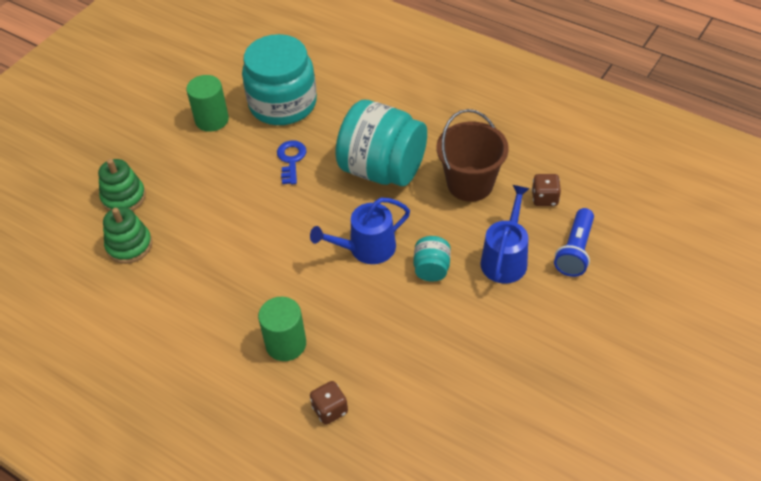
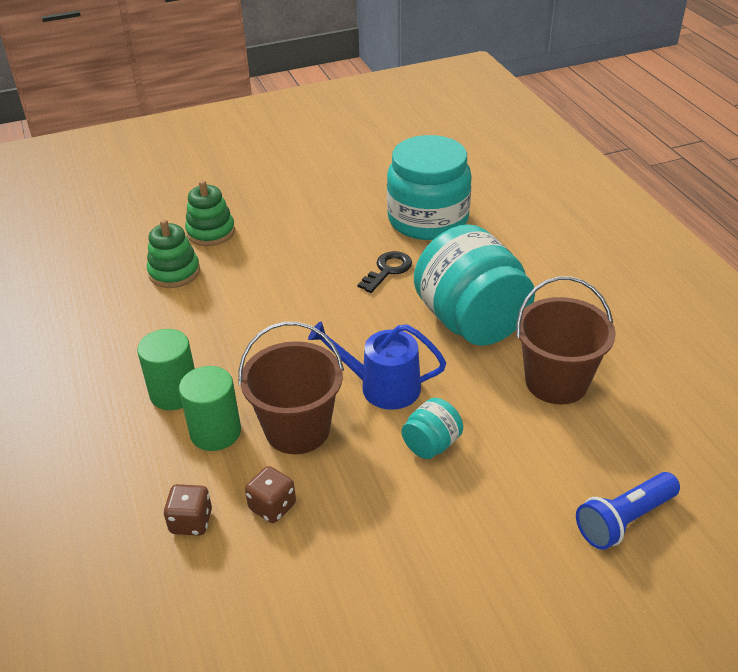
camera: 35 degrees right, 10 degrees down
(212, 120) = (349, 205): green cylinder -> green cylinder (174, 393)
(291, 160) = (387, 270): blue key -> black key
(339, 309) = (297, 429): none -> brown bucket
(505, 259) = (527, 480): blue watering can -> none
(544, 198) = (635, 442): brown dice -> brown dice (272, 506)

